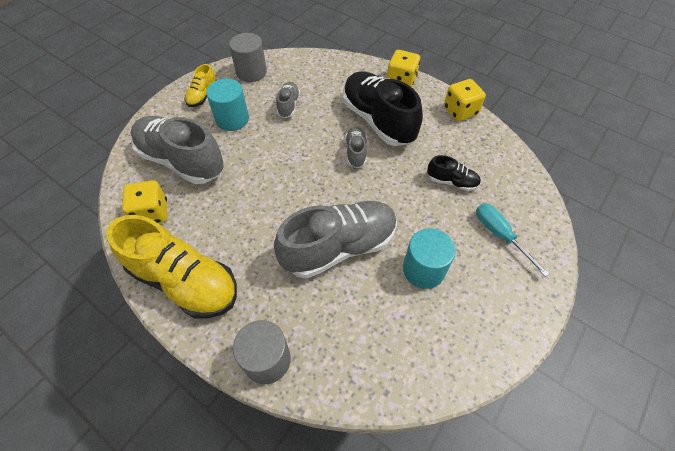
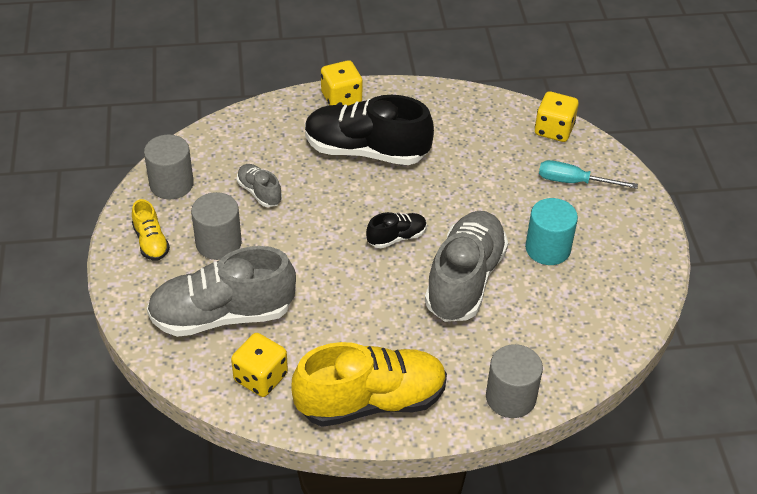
camera: 45 degrees left, 10 degrees down
(232, 119) = (218, 243): turquoise cylinder -> grey cylinder
(355, 152) = (381, 193): grey shoe -> none
(452, 182) = (492, 164): black shoe -> black shoe (396, 237)
(460, 111) = (429, 95): yellow dice -> yellow dice (554, 130)

